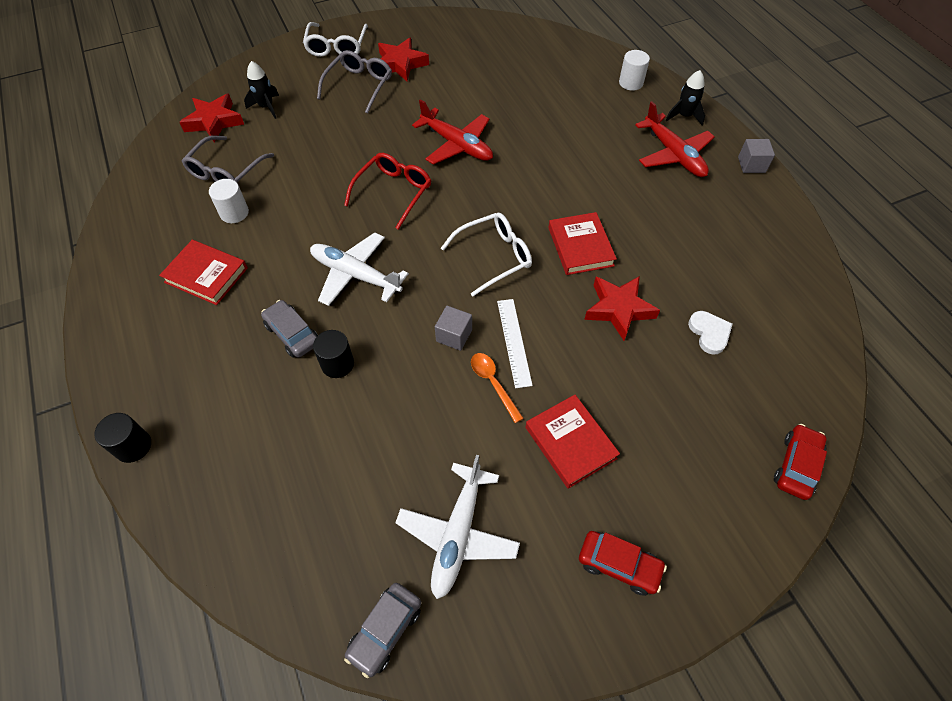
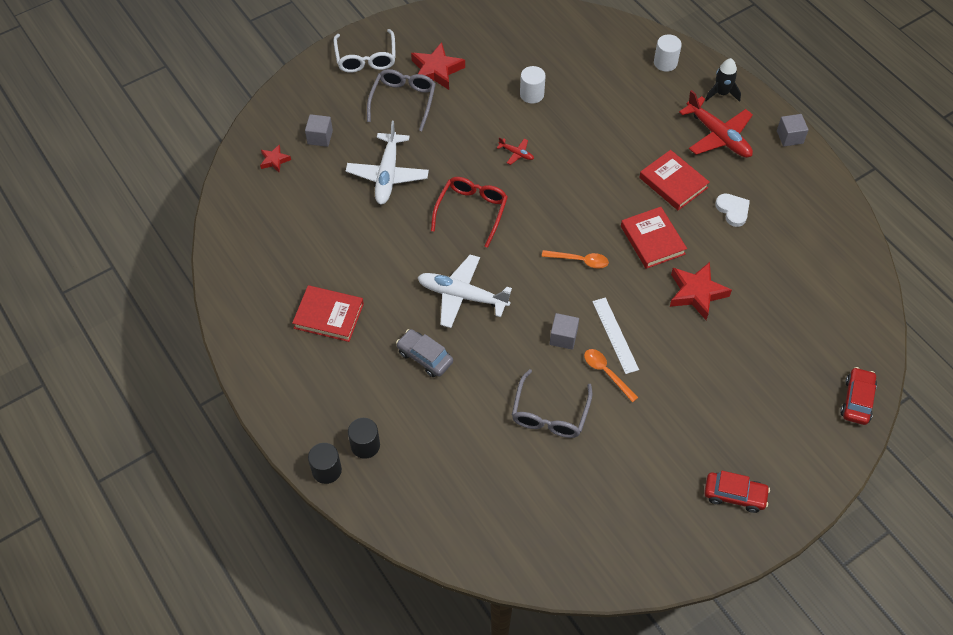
camera: 10 degrees left, 0 degrees up
(214, 121) = (274, 160): red star -> red star, size x0.54
(226, 172) = (307, 212): grey glasses -> grey glasses (550, 414)
(234, 213) = (331, 253): white cylinder -> white cylinder (532, 94)
(266, 107) = (320, 137): black rocket -> grey cube
(337, 364) = (472, 377): black cylinder -> black cylinder (365, 445)
(385, 630) = (573, 569): grey car -> none
(457, 145) = (516, 153): red plane -> red plane, size x0.45
(458, 534) = (608, 493): white plane -> white plane (387, 174)
(494, 256) = (579, 260): white glasses -> orange spoon
(570, 443) = (679, 411): red book -> red book (673, 183)
(709, 333) = (775, 302): white heart -> white heart (733, 210)

